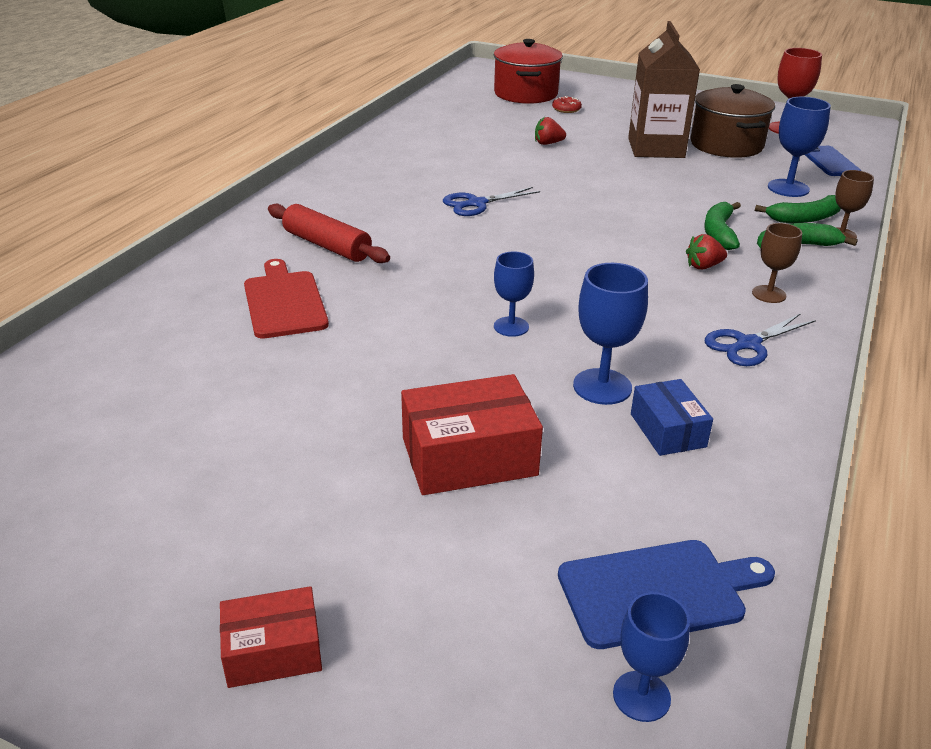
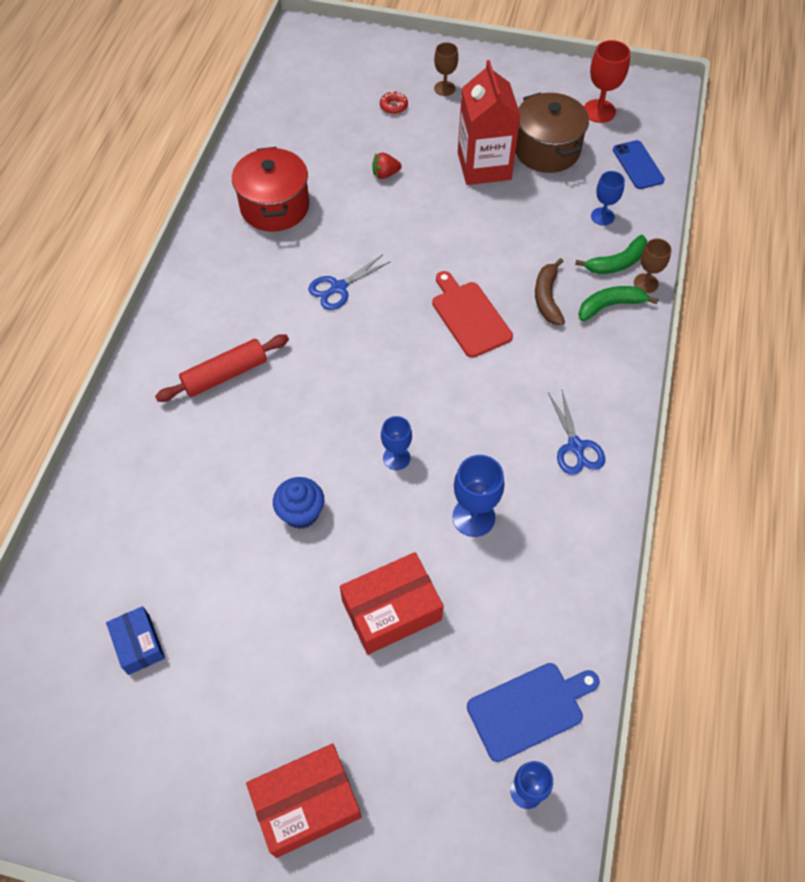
camera: 10 degrees left, 25 degrees up
(273, 651) = (306, 803): red box -> red box, size x1.65
(284, 302) = (212, 459): red cutting board -> red cutting board (469, 316)
(327, 245) = (225, 374): red rolling pin -> red rolling pin turned 60 degrees counterclockwise
(376, 356) = (301, 513): none -> blue cupcake
(525, 94) = (350, 81): red pot -> red pot (275, 207)
(656, 148) = (484, 166): brown carton -> red carton
(667, 430) = (524, 556): blue box -> blue box (138, 644)
(703, 266) = (537, 349): red strawberry -> none
(719, 233) = (547, 298): green banana -> brown banana
(748, 344) = (575, 446): blue scissors -> blue scissors turned 60 degrees counterclockwise
(769, 294) = (589, 379): brown goblet -> brown goblet (444, 88)
(788, 188) = (602, 216): blue goblet -> blue goblet, size x0.66

